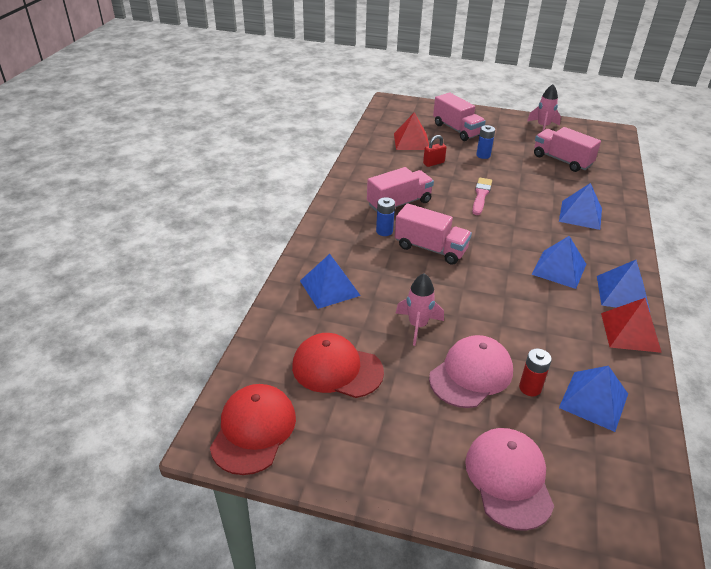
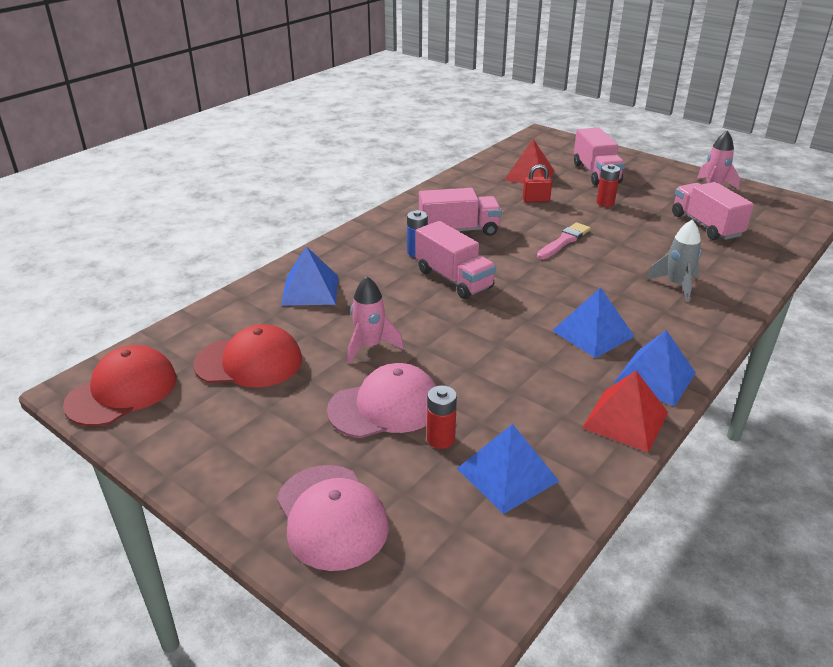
camera: 25 degrees right, 5 degrees down
(337, 369) = (249, 362): red cap -> red cap turned 135 degrees clockwise
(483, 155) = (605, 203): blue battery -> red battery
(509, 479) = (331, 516): pink cap -> pink cap turned 135 degrees clockwise
(580, 215) = (676, 285): blue pyramid -> grey rocket

